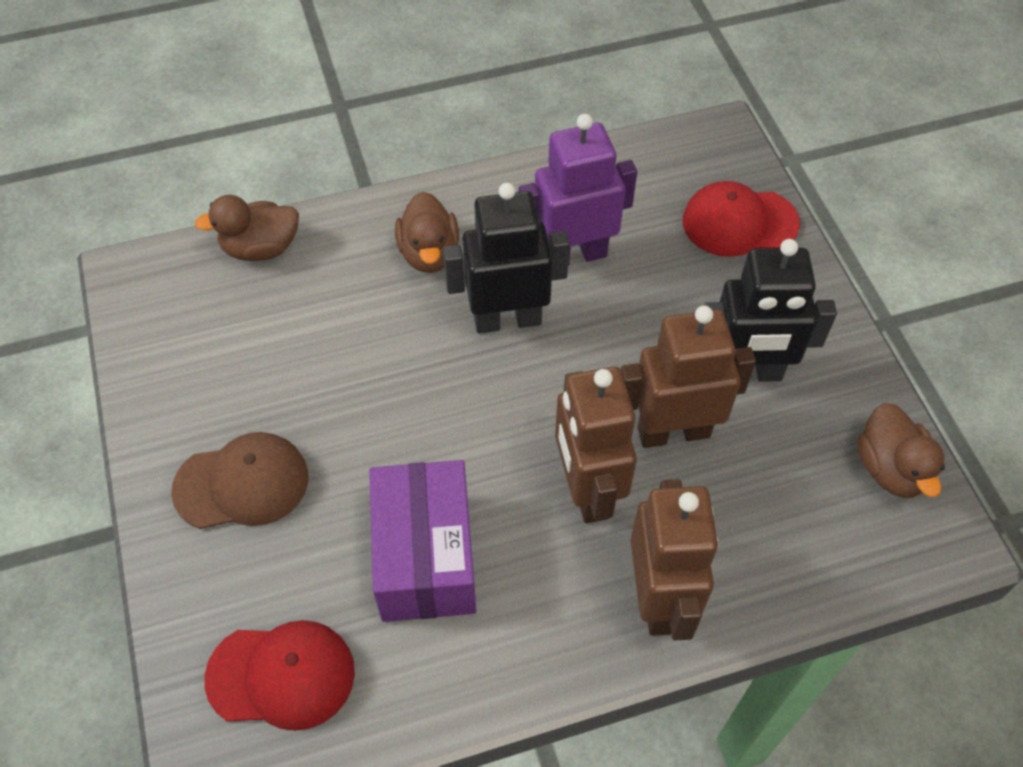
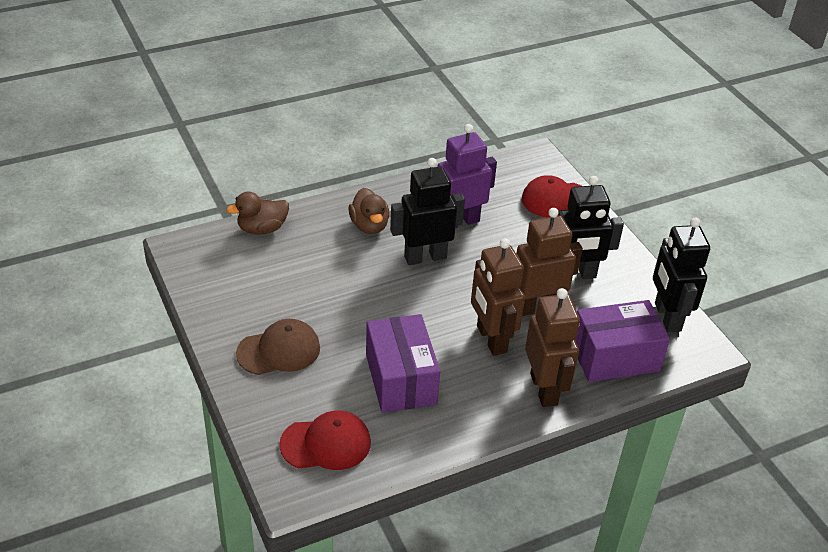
camera: 10 degrees left, 15 degrees down
(788, 543) = (614, 357): none -> purple box
(890, 469) = (667, 317): brown duck -> black robot

